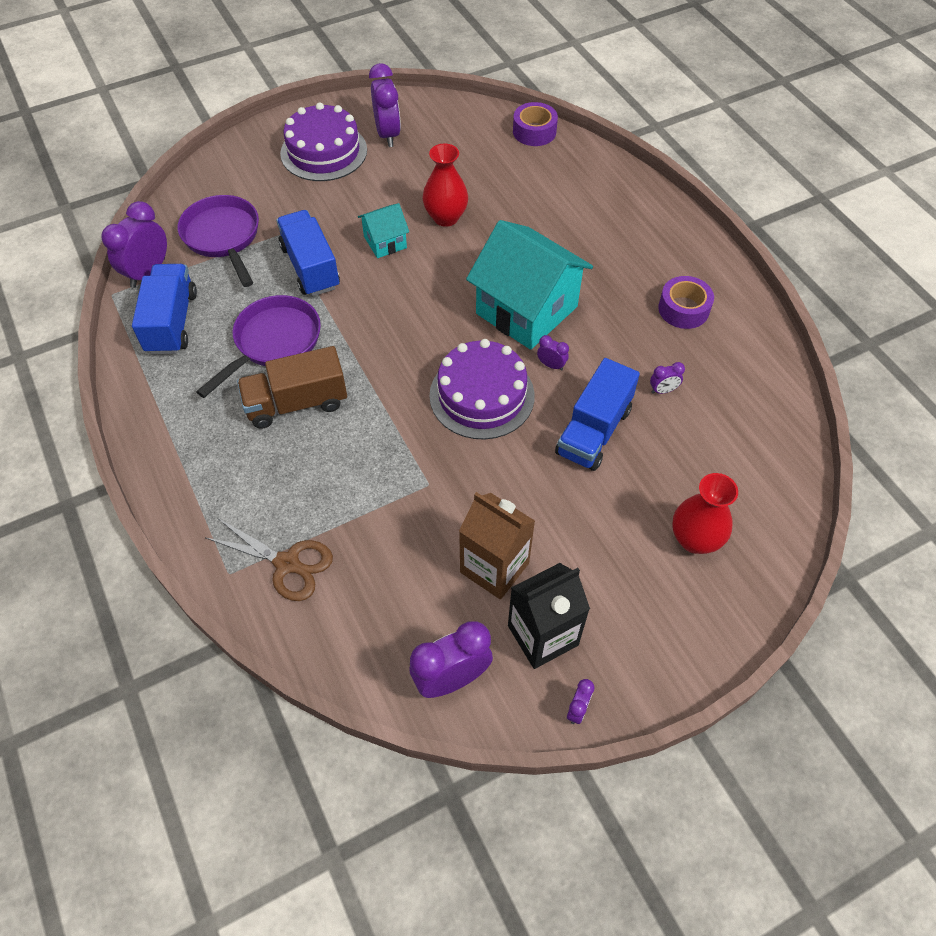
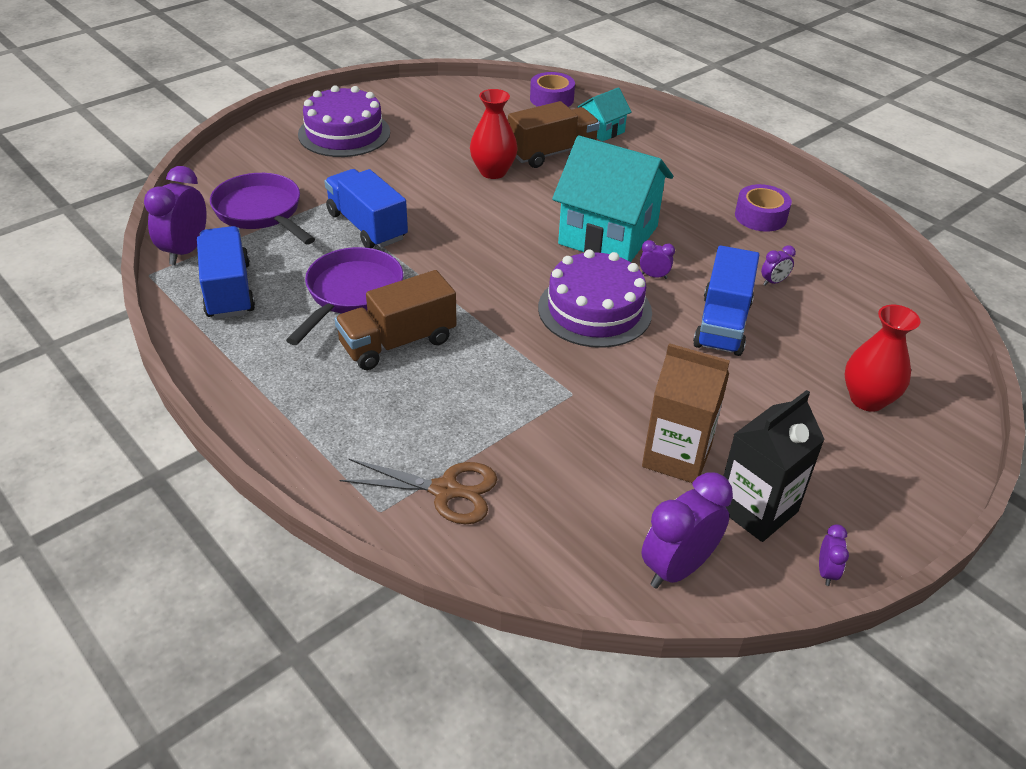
camera: 15 degrees left, 15 degrees down
(385, 242) = (438, 197): turquoise house -> turquoise house (602, 130)
(387, 134) = (405, 114): purple clock -> none
(510, 201) = (552, 153): none -> brown truck

